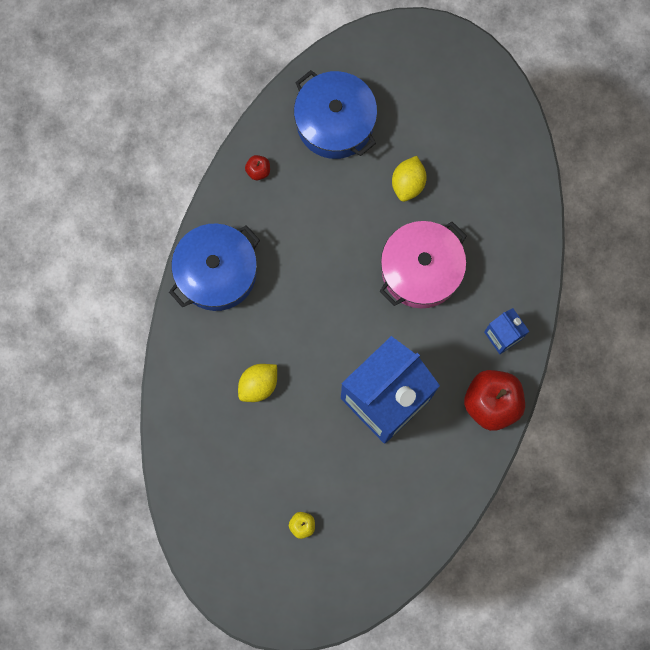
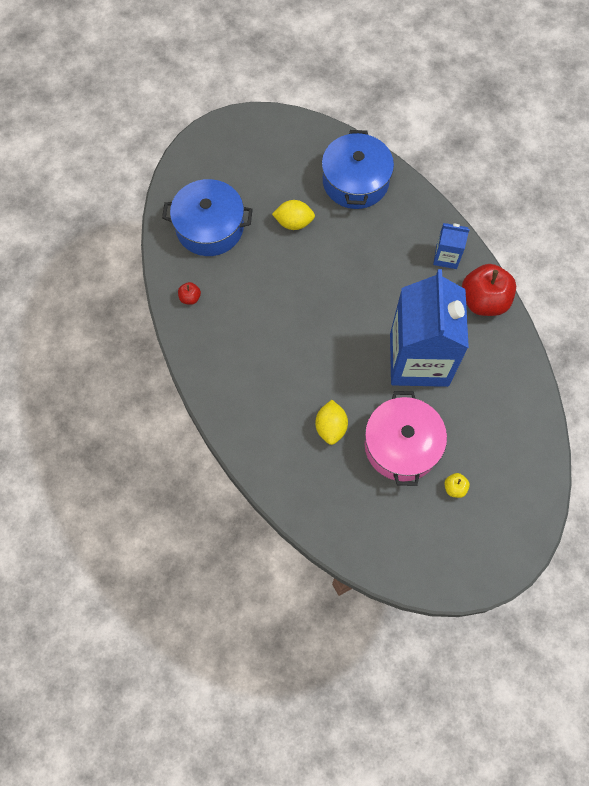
camera: 45 degrees left, 10 degrees down
(217, 272) = (228, 383): blue pot -> blue pot (355, 181)
(408, 183) = (294, 223): yellow lemon -> yellow lemon turned 60 degrees counterclockwise
(421, 270) = (356, 264): pink pot -> pink pot (401, 445)

